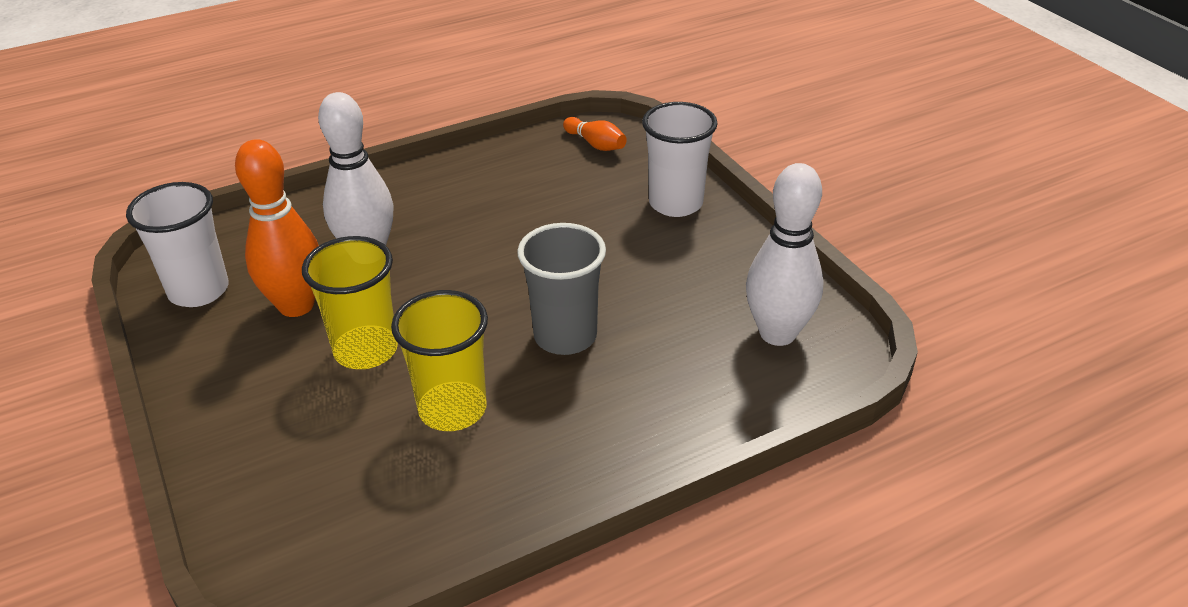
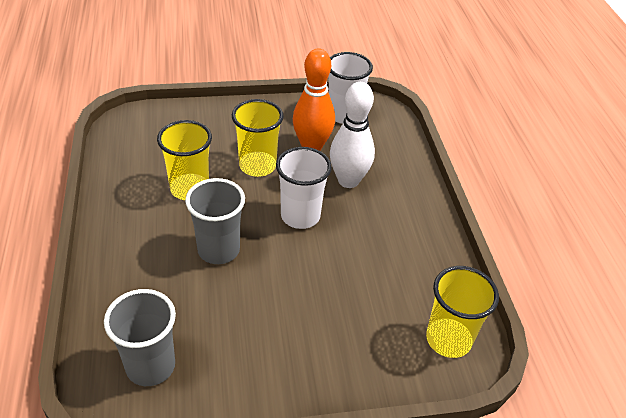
camera: 105 degrees right, 5 degrees up
(595, 144) = (448, 339): orange bowling pin -> yellow cup
(675, 203) = (337, 365): white cup -> white cup (300, 216)
(777, 333) = (150, 366): white bowling pin -> grey cup

